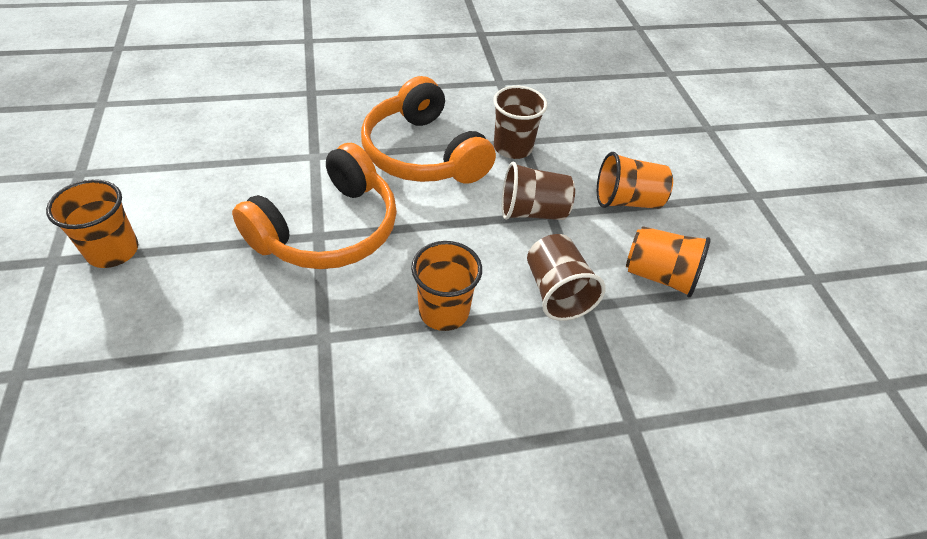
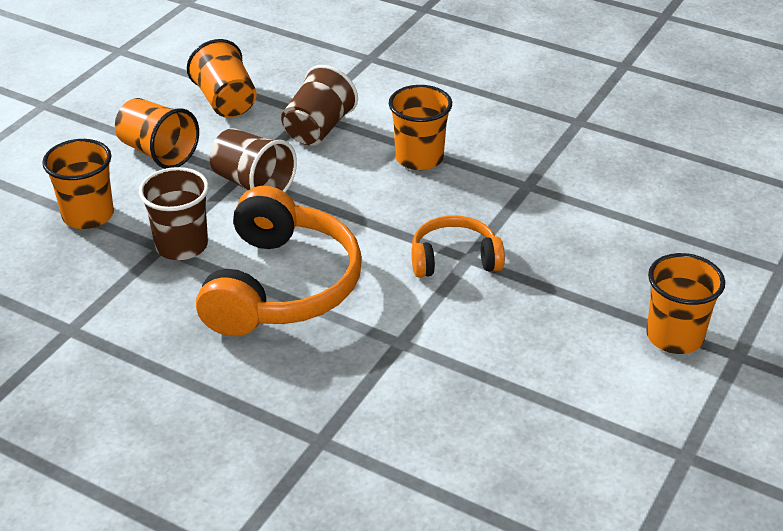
camera: 135 degrees left, 10 degrees down
(328, 229) = (454, 259): orange headphones -> orange headphones, size x0.55
(591, 138) = (88, 215): none -> orange cup

